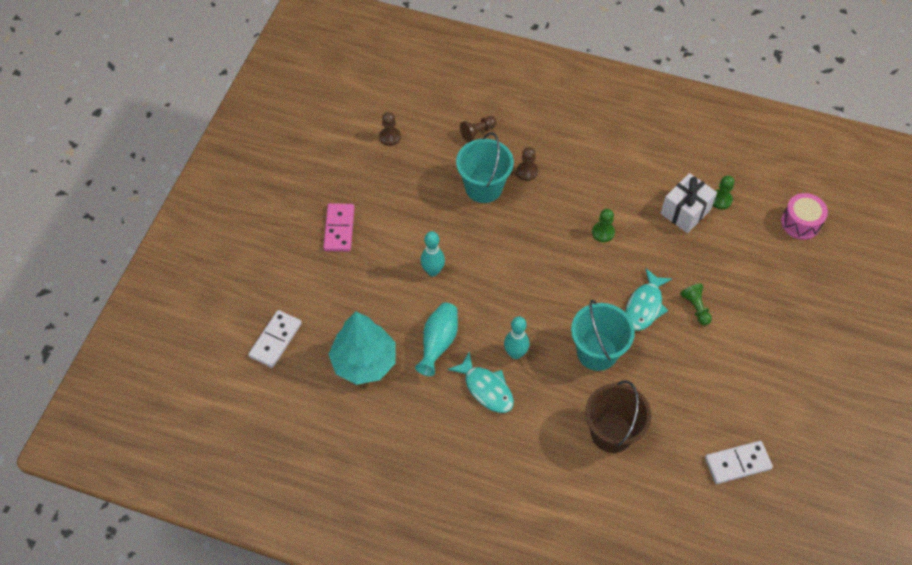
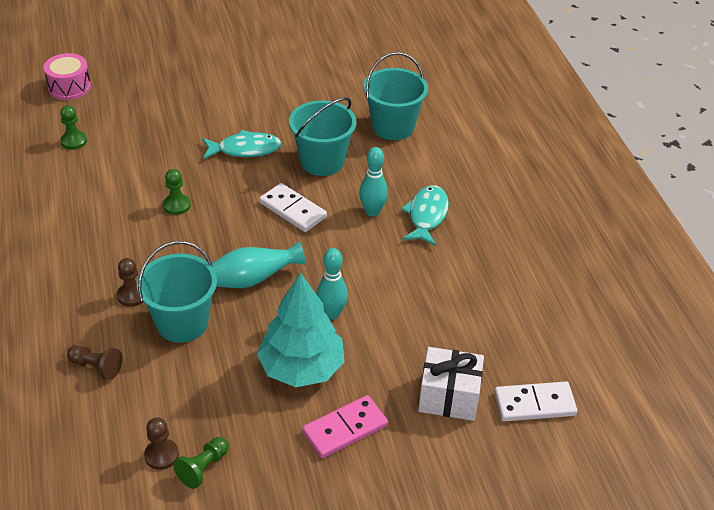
camera: 125 degrees left, 15 degrees down
(364, 362) = (485, 315): turquoise tree -> turquoise tree (301, 368)
(438, 343) = (412, 269): turquoise vase -> turquoise vase (254, 279)
(611, 433) = (393, 127): brown bucket -> turquoise bucket
(685, 211) = (106, 159): white gift -> white gift (449, 397)
(695, 307) = (220, 119): green pawn -> green pawn (203, 468)
(737, 463) = (354, 58): white domino -> white domino (293, 210)

